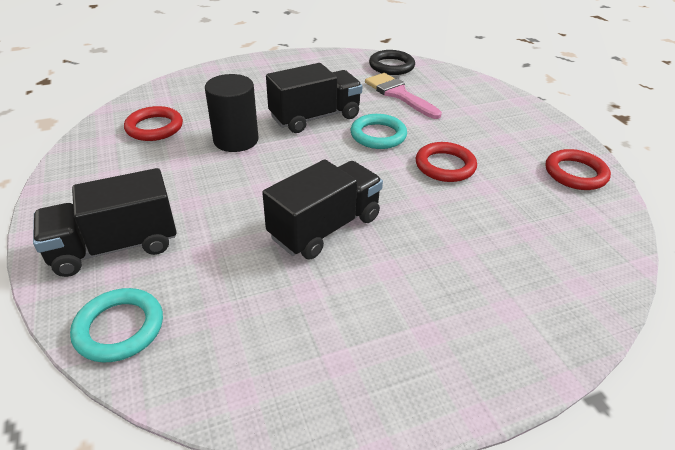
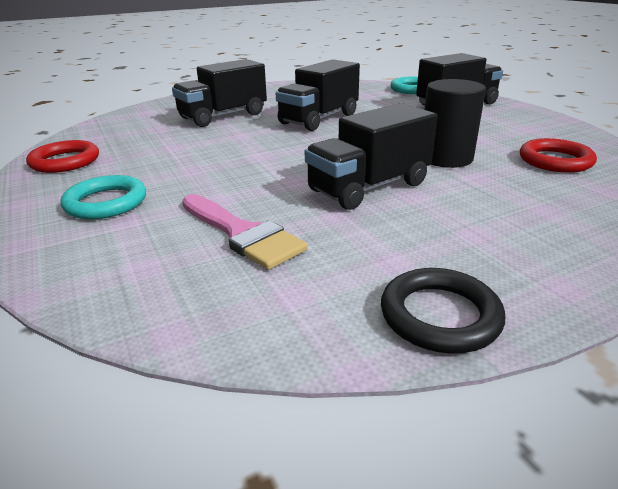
camera: 175 degrees right, 10 degrees down
(378, 135) = (279, 175): turquoise ring -> turquoise ring (106, 202)
(391, 66) = (247, 308): black ring -> black ring (439, 315)
(445, 166) = (206, 156): red ring -> none
(455, 254) = (223, 116): none -> black truck

